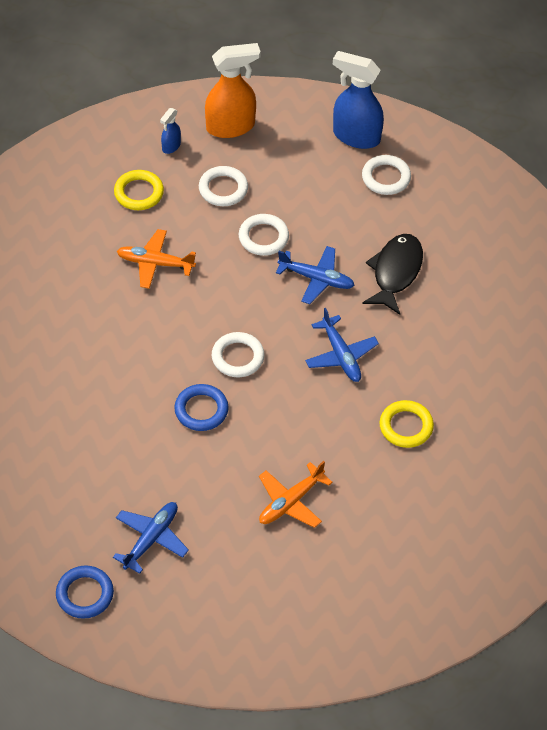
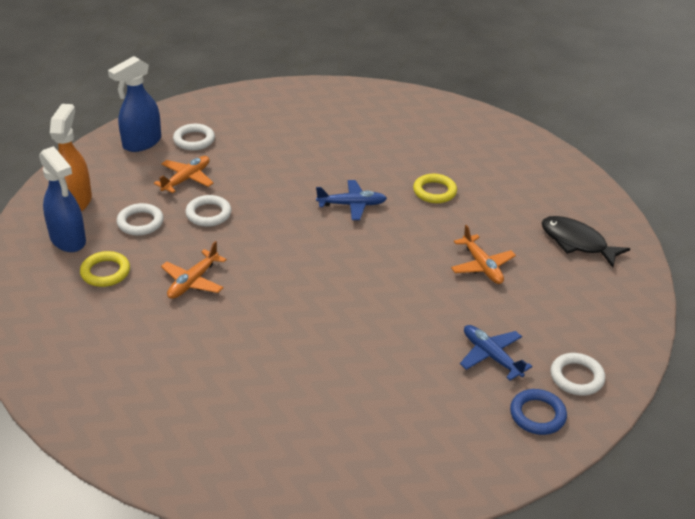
camera: 70 degrees left, 15 degrees down
(171, 146) = (68, 240): blue spray bottle -> blue spray bottle, size x2.09
(201, 410) = (368, 293): blue ring -> none
(238, 357) = (324, 258): white ring -> white ring (576, 377)
(312, 198) = (186, 179): none -> orange plane
(316, 279) = (269, 198): blue plane -> none
(395, 272) = (288, 159): black fish -> black fish (577, 242)

